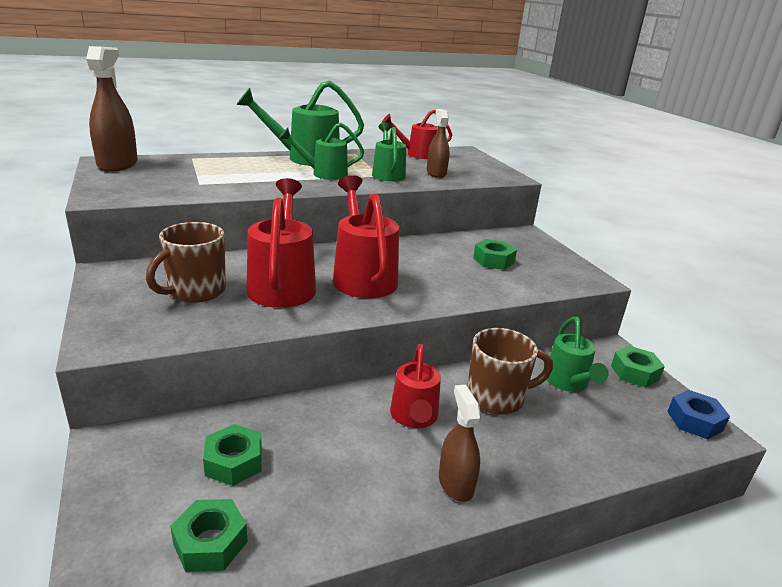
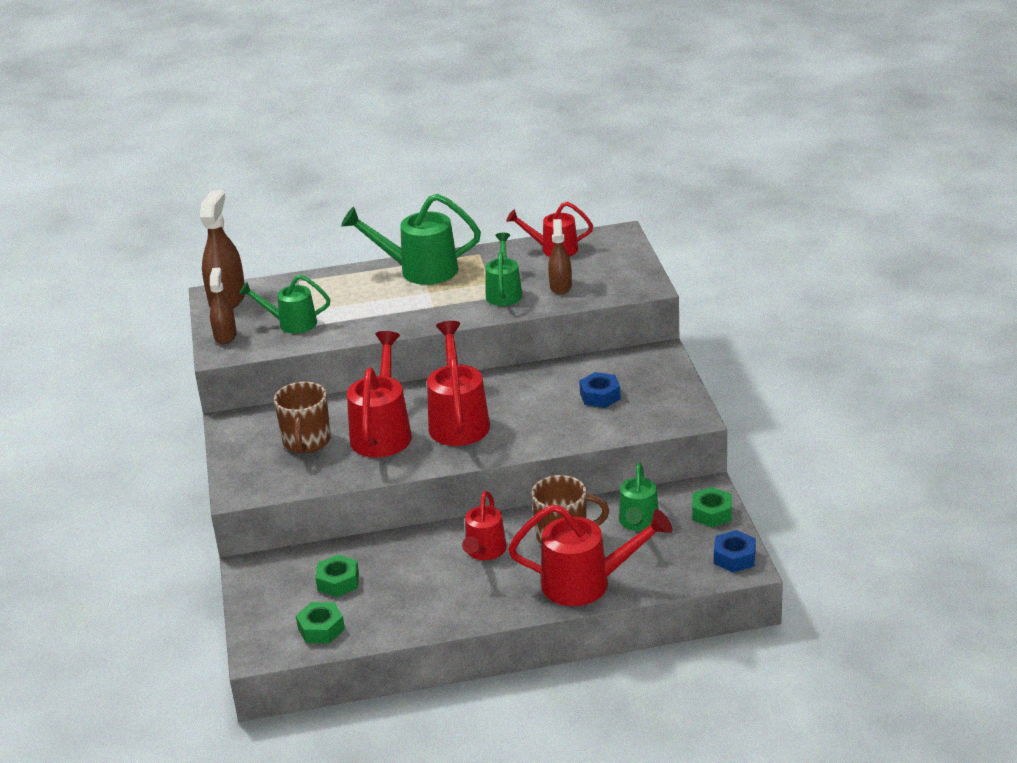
camera: 15 degrees right, 5 degrees up
(195, 291) = (306, 442): brown mug -> brown mug turned 45 degrees counterclockwise
(324, 174) = (434, 298): green watering can -> green watering can (291, 323)
(455, 483) = (499, 599): brown spray bottle -> brown spray bottle (225, 336)
(493, 260) = (600, 396): green nut -> blue nut
(553, 457) = (586, 583): none -> red watering can

